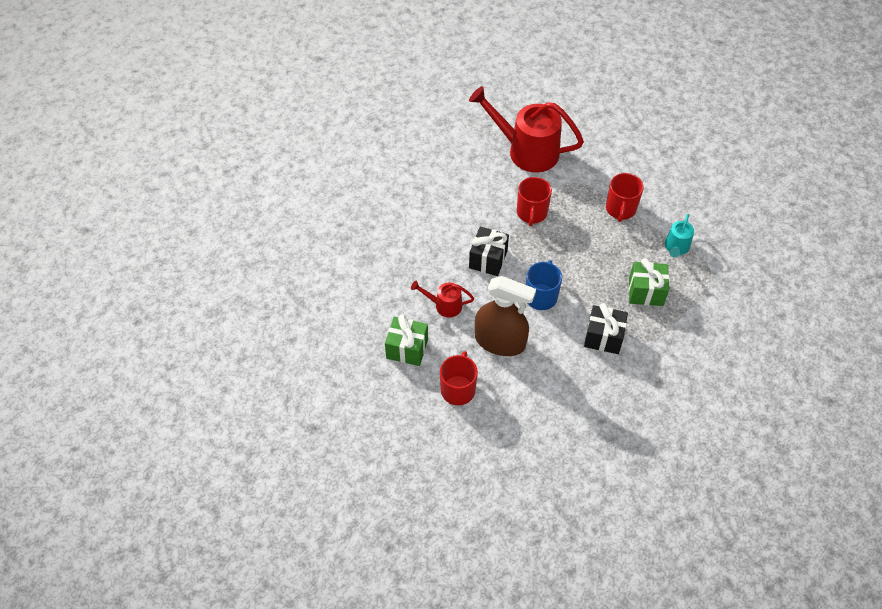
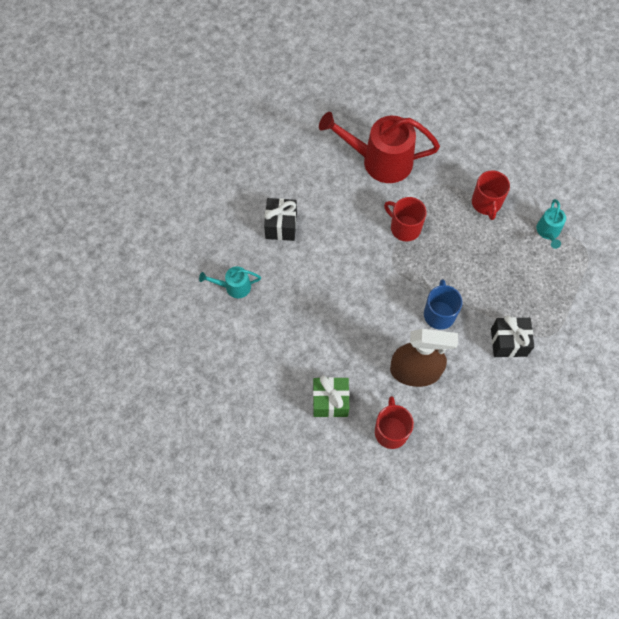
camera: 15 degrees left, 10 degrees up
(348, 228) = (233, 287): none -> turquoise watering can
(444, 305) = (351, 347): red watering can -> none
(488, 259) = (378, 287): black gift -> black gift (281, 226)
(531, 213) = (404, 227): red mug -> red mug turned 135 degrees clockwise
(645, 292) = (533, 285): green gift -> none

